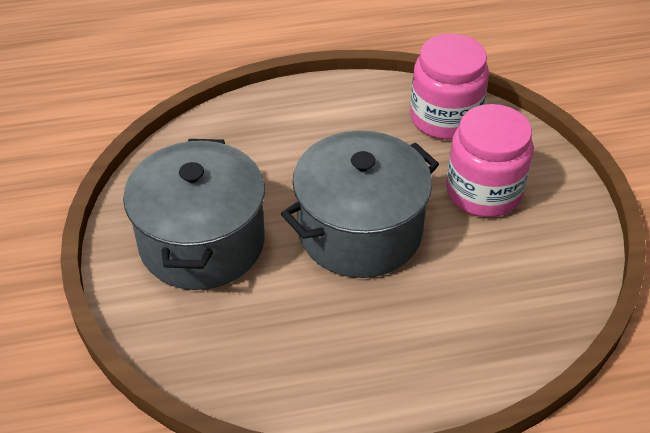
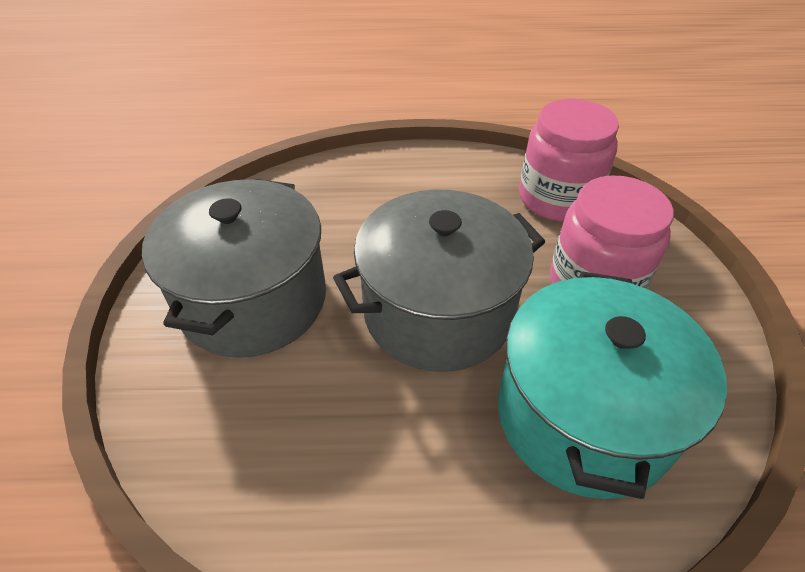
camera: 10 degrees right, 0 degrees up
(484, 293) = (583, 416): none -> turquoise pot

